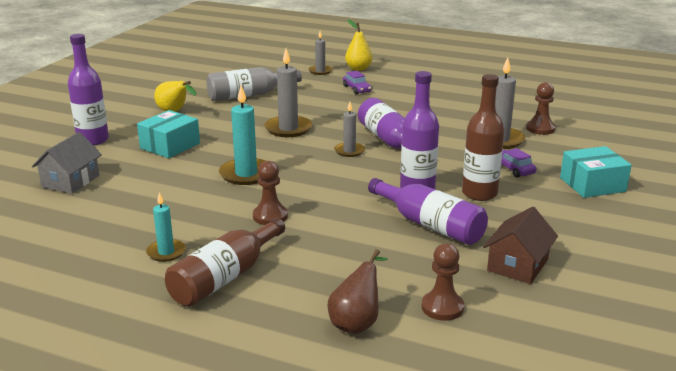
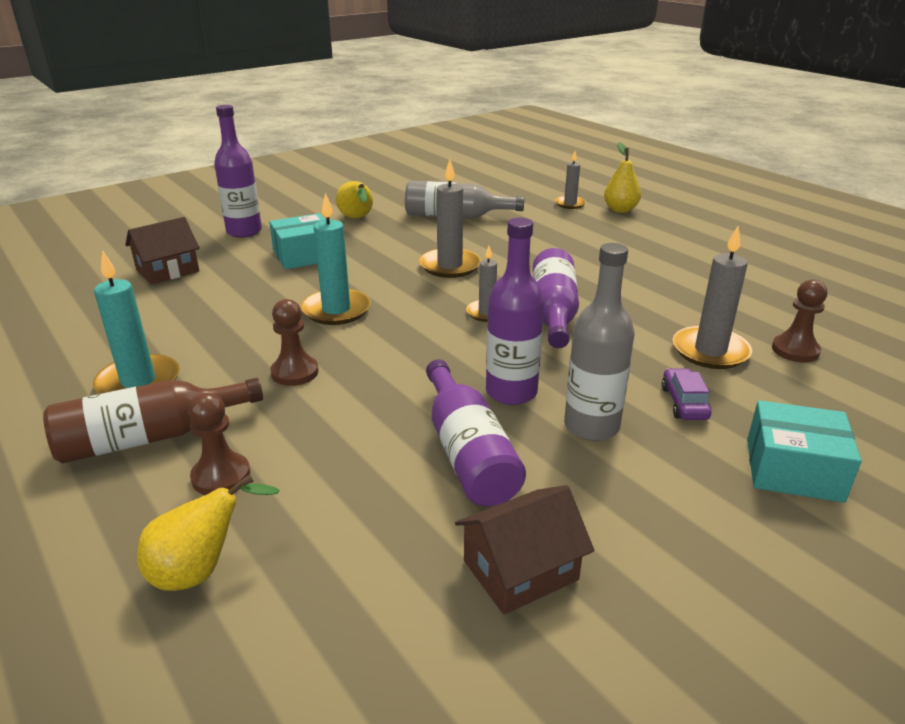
camera: 30 degrees right, 5 degrees up
(70, 181) = (167, 270): grey house -> brown house
(166, 252) = (138, 382): turquoise candle -> turquoise candle, size x1.66
(356, 89) = (589, 235): purple car -> none
(357, 322) = (201, 570): brown pear -> yellow pear
(442, 307) = (332, 597): brown pawn -> brown pawn (221, 476)
(479, 193) = (591, 426): brown bottle -> grey bottle

